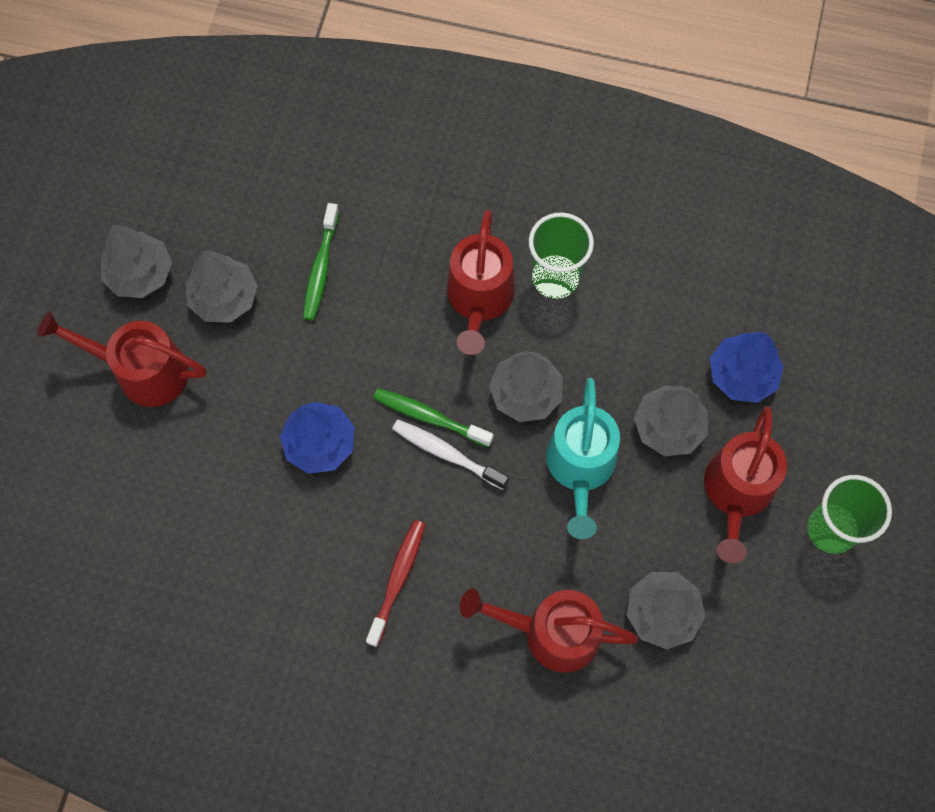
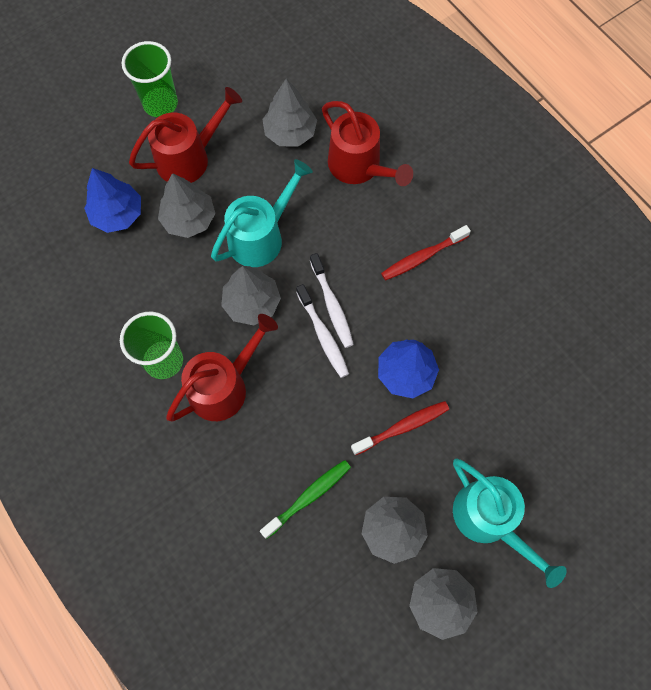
camera: 140 degrees left, 0 degrees up
(142, 371) = (490, 520): red watering can -> turquoise watering can
(283, 391) = (402, 427): none -> red toothbrush
(429, 417) = (323, 335): green toothbrush -> white toothbrush

